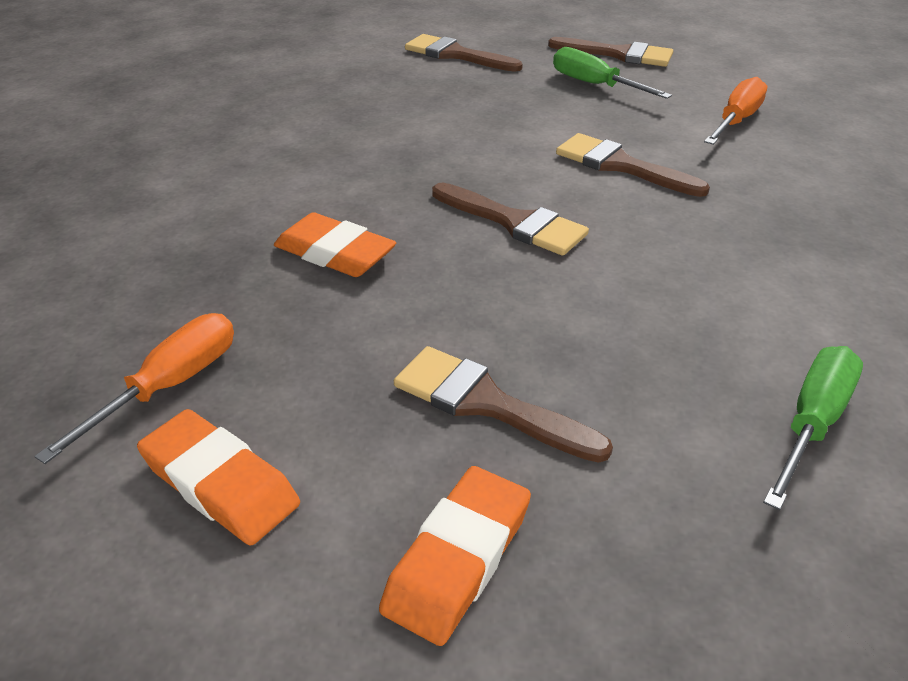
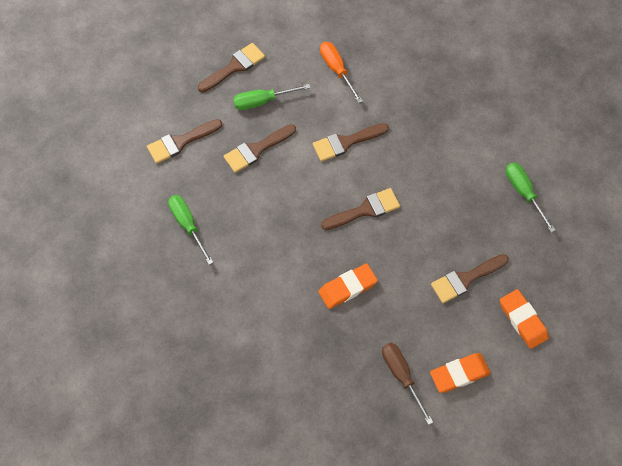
camera: 60 degrees left, 25 degrees up
(169, 386) = (401, 376): orange screwdriver -> brown screwdriver
(330, 92) = (187, 225): none -> green screwdriver
(510, 102) = (256, 149): none -> brown brush

